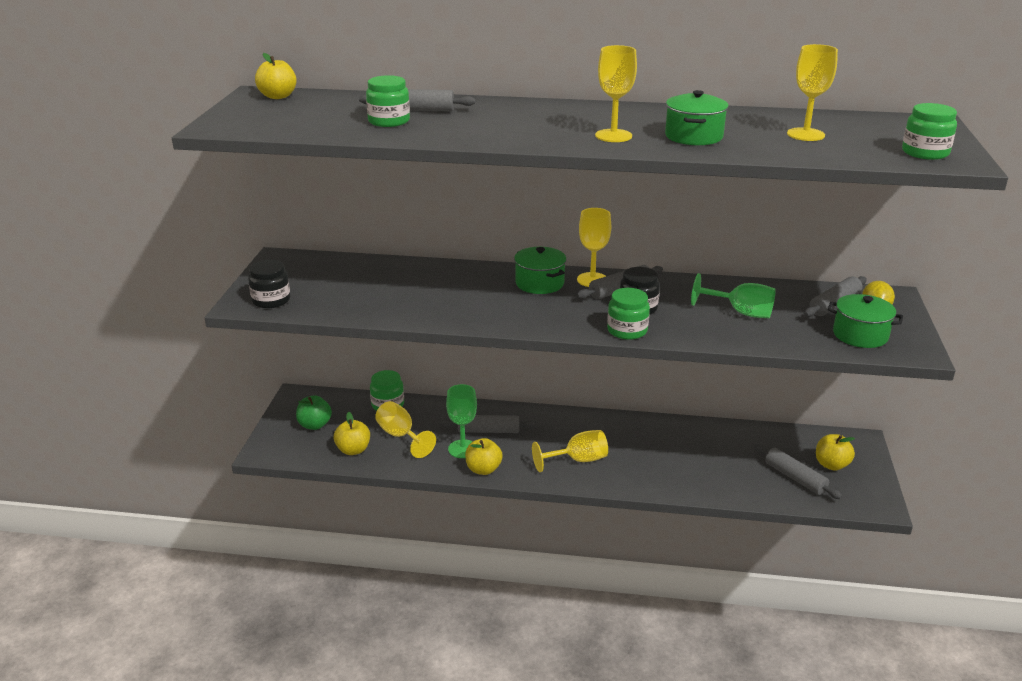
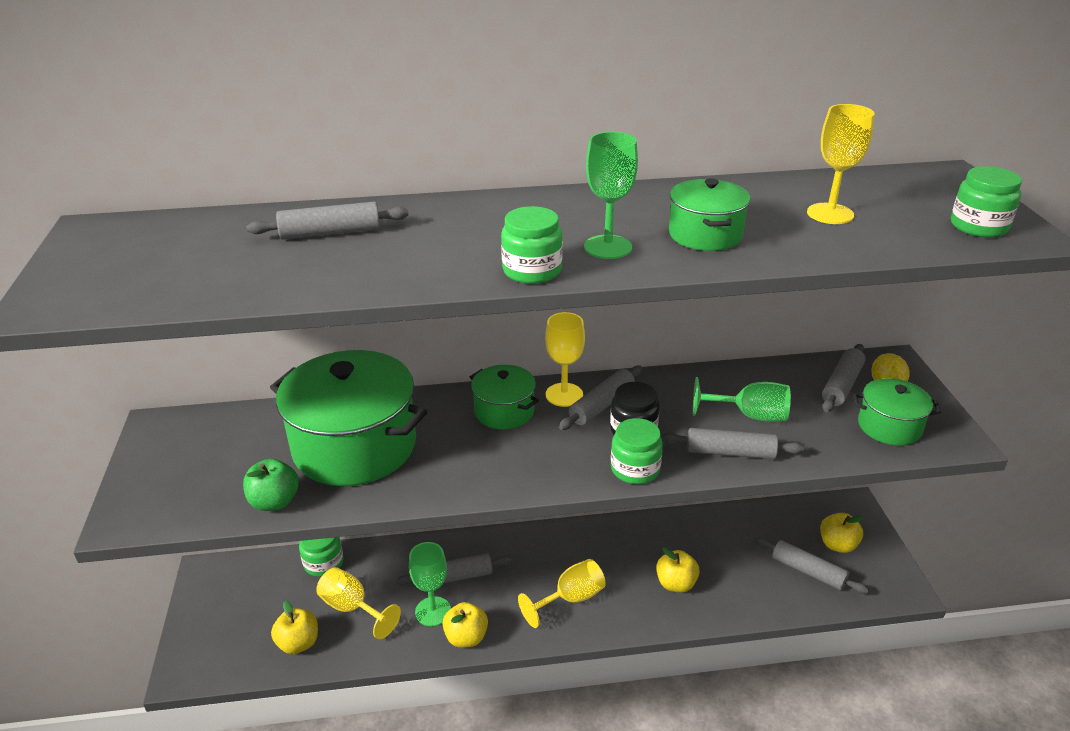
camera: 15 degrees left, 5 degrees up
(271, 300) = (163, 503): black jar -> none
(278, 96) = (123, 231): yellow apple -> yellow apple (676, 584)
(315, 425) = (239, 614): green apple -> green apple (274, 502)
(389, 121) = (299, 259): green jar -> green jar (532, 271)
(417, 288) = (354, 446): none -> green pot
(613, 136) = (608, 247): yellow goblet -> green goblet
(711, 332) = (730, 452): none -> grey rolling pin

